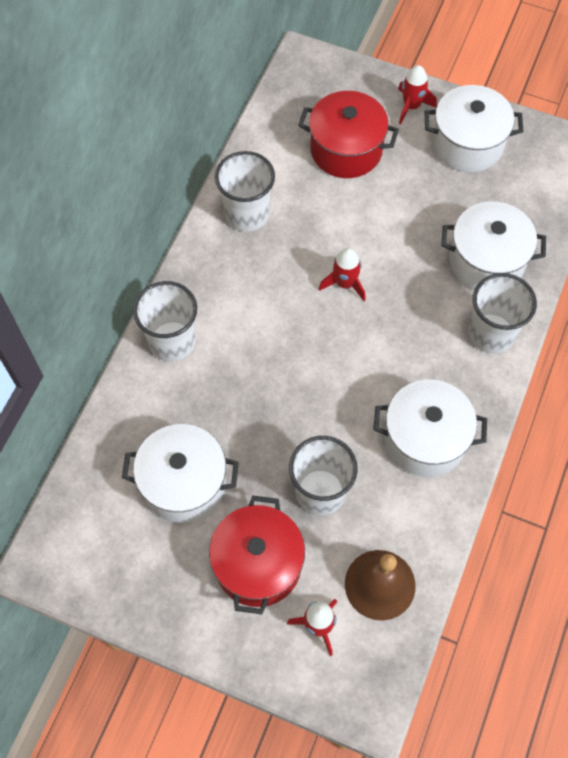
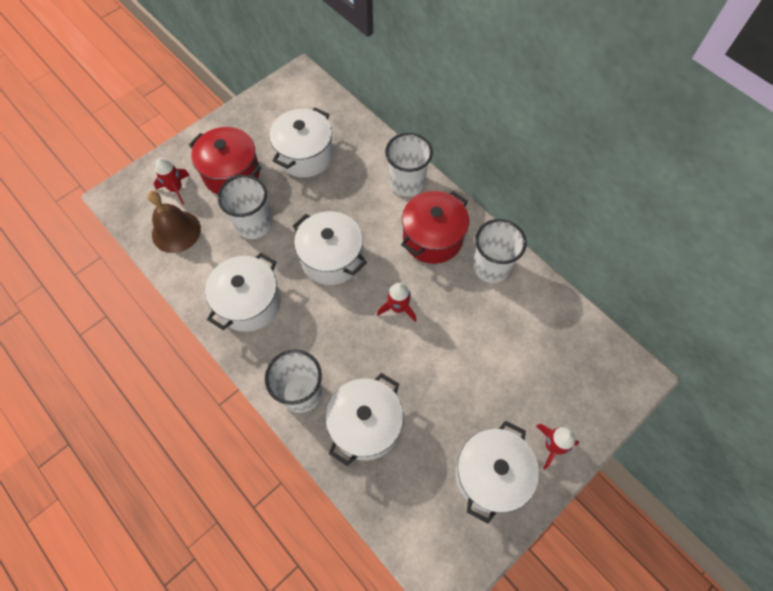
camera: 115 degrees right, 0 degrees up
(320, 378) = (331, 258): none -> white pot
(346, 150) = (524, 366): red pot -> red pot (432, 238)

